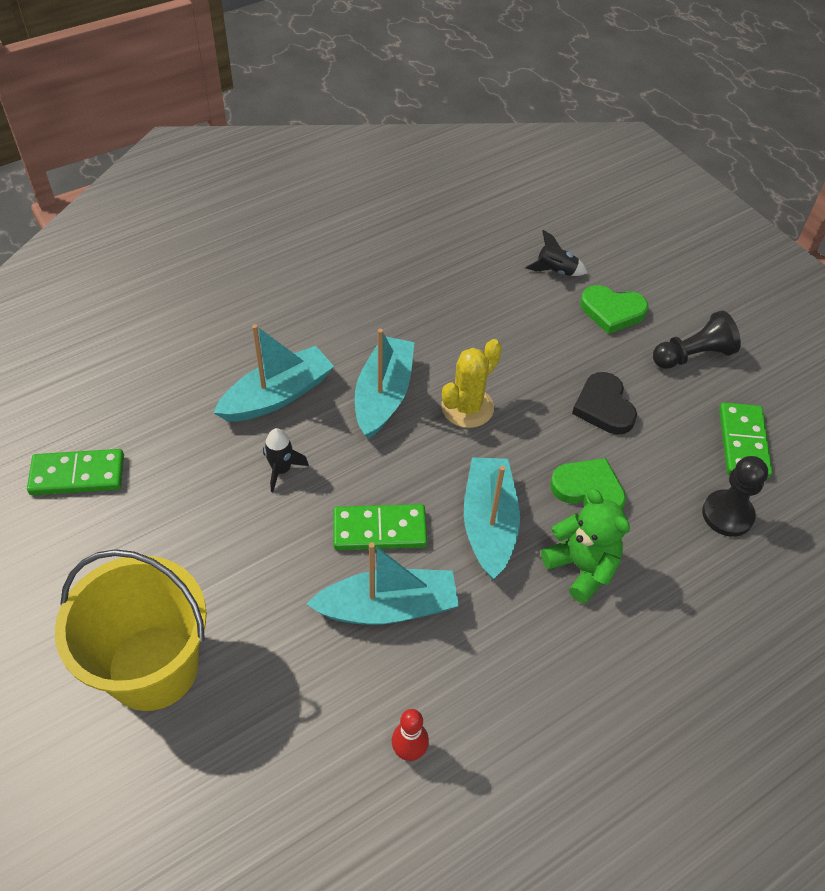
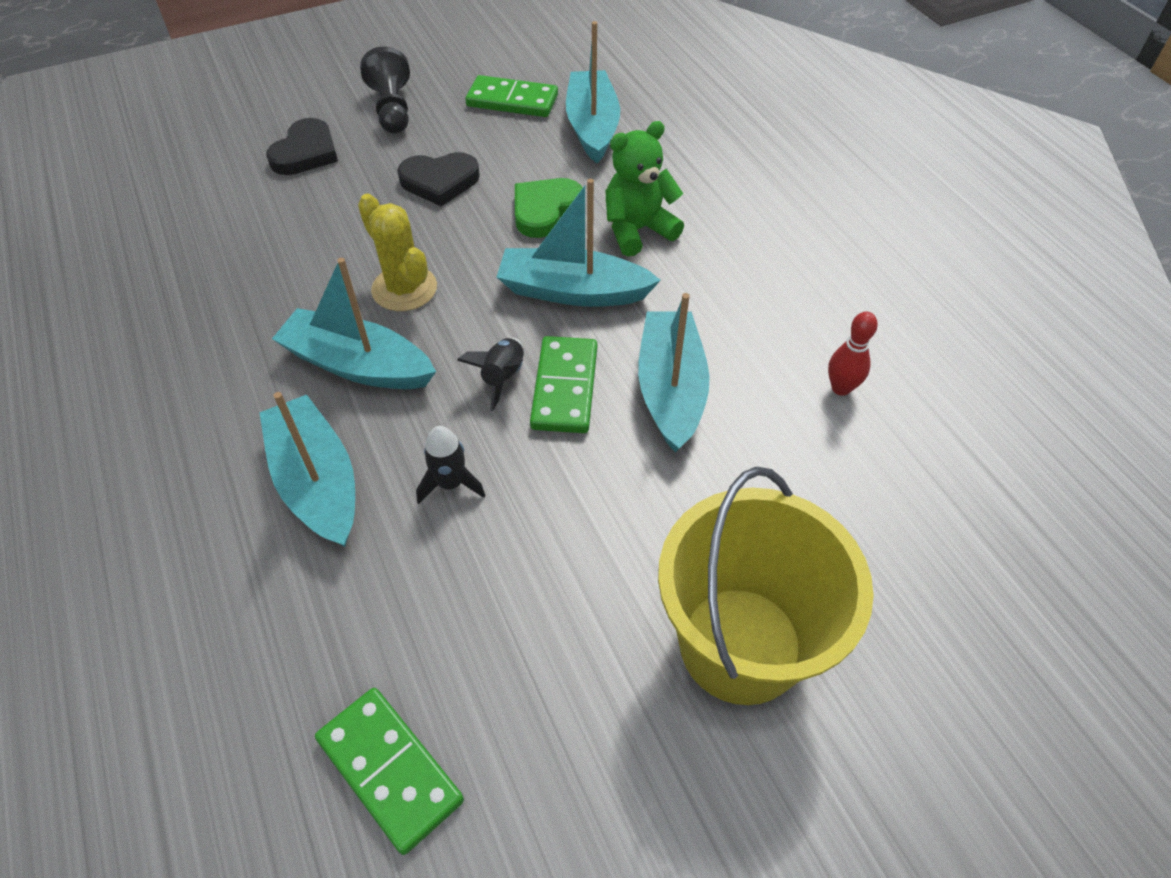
camera: 80 degrees left, 0 degrees up
(77, 474) = (389, 770): green domino -> green domino turned 45 degrees counterclockwise
(555, 271) = (220, 185): black rocket -> black rocket (502, 378)
(612, 311) = (306, 152): green heart -> black heart
(727, 514) = (592, 126): black pawn -> turquoise boat

